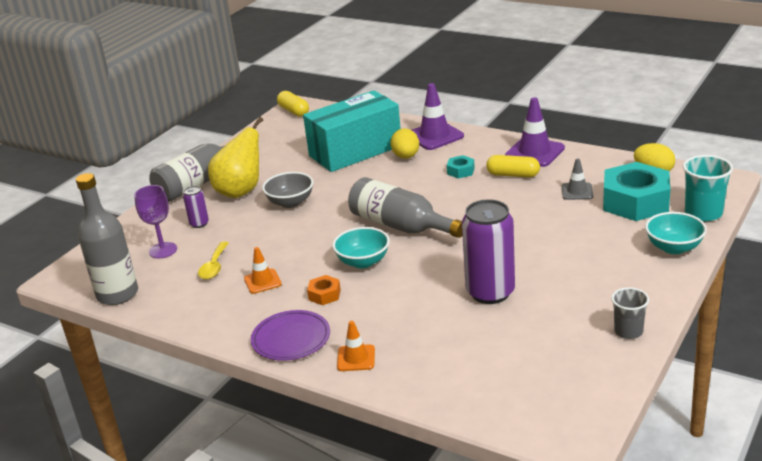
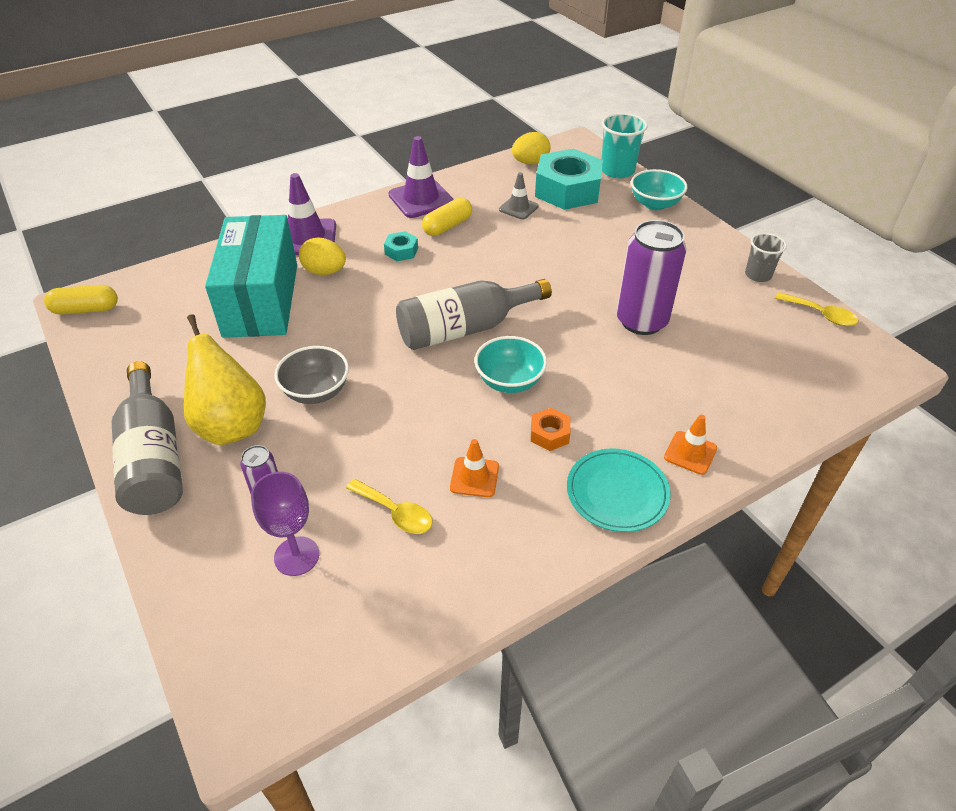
camera: 65 degrees left, 15 degrees up
(117, 294) = (365, 647): grey bottle -> none
(291, 339) = (617, 492): purple plate -> turquoise plate
(606, 381) = (820, 315): none -> yellow spoon

